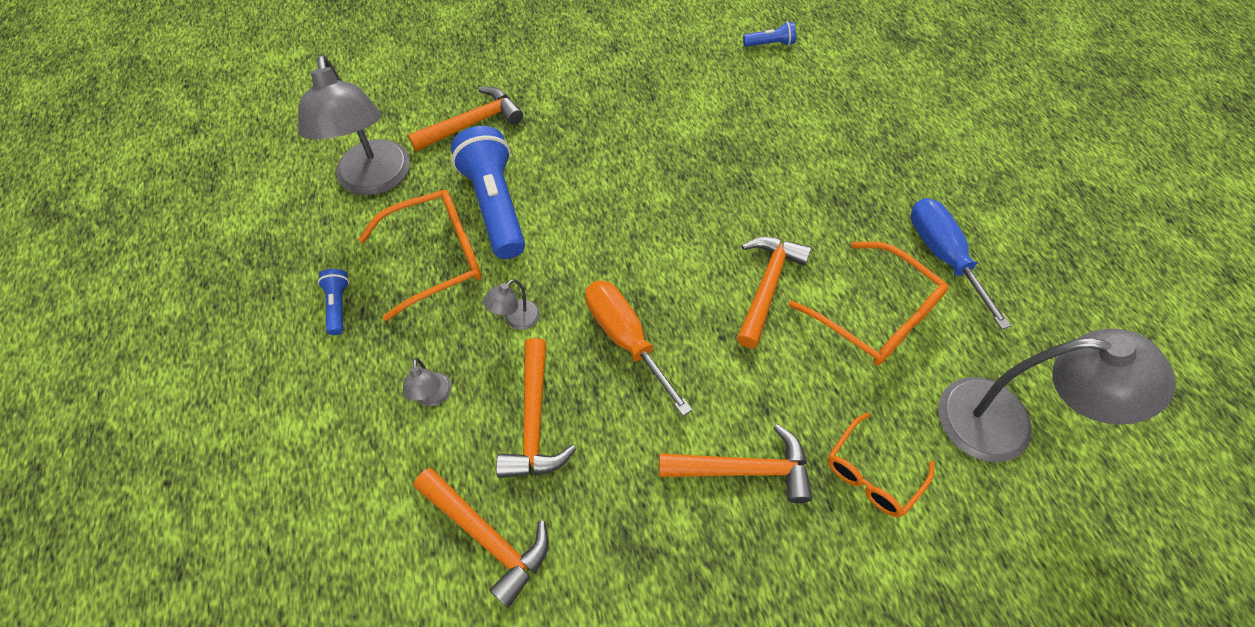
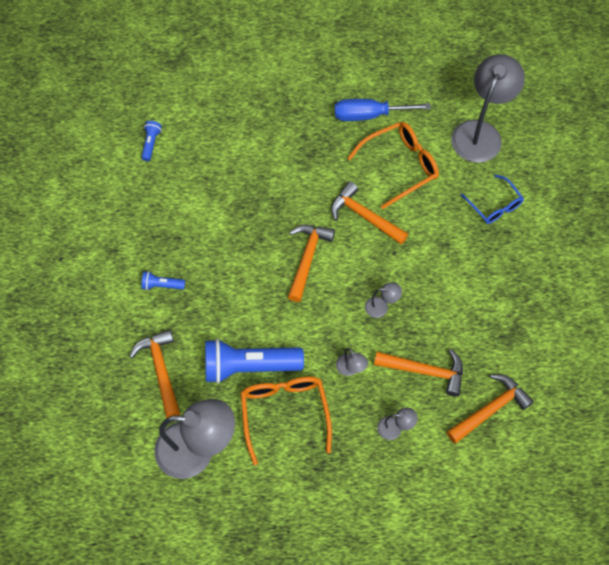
camera: 75 degrees left, 5 degrees up
(338, 305) = (308, 484): blue flashlight -> blue flashlight (162, 285)
(626, 338) = (381, 306): orange screwdriver -> grey lamp
(743, 469) = (479, 267): orange hammer -> orange hammer (307, 258)
(871, 474) = (494, 206): orange glasses -> blue glasses

